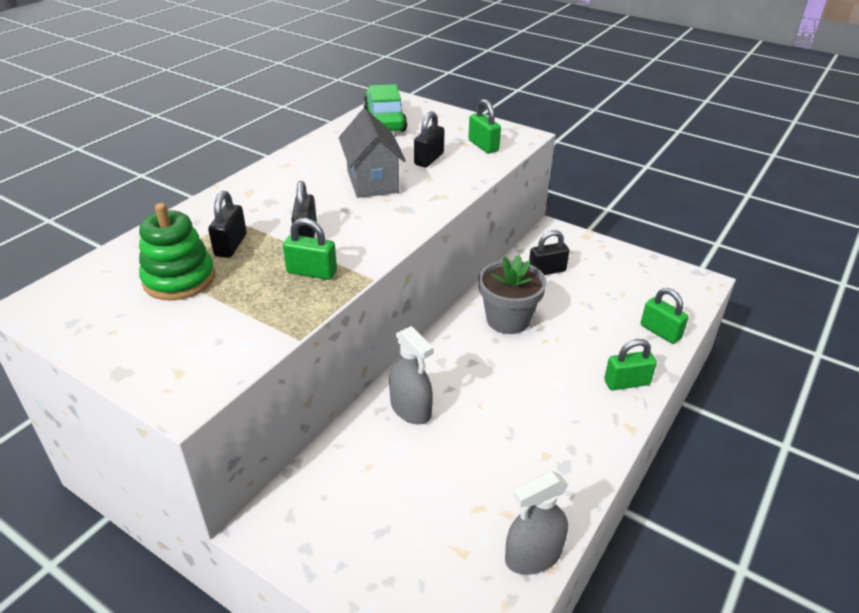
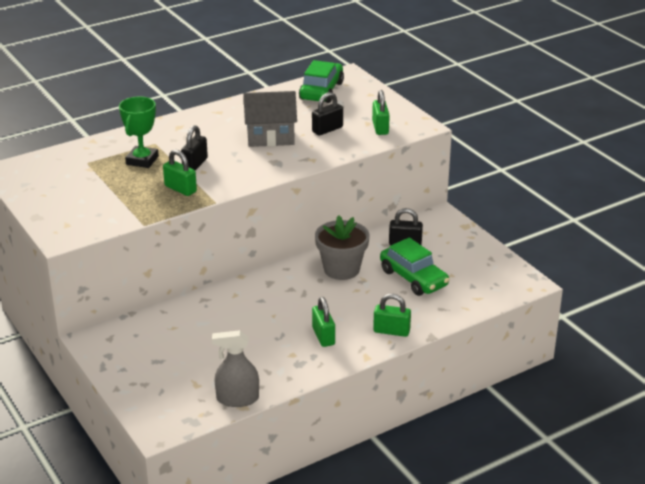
camera: 25 degrees right, 5 degrees down
(179, 279) = (98, 174): green stacking toy -> none
(230, 245) = (142, 160): black padlock -> green trophy
(372, 181) = (270, 137): grey house -> grey house turned 75 degrees clockwise
(410, 409) = (225, 304): grey spray bottle -> none
(590, 308) = (413, 278): none -> green car
(660, 332) = (453, 307): green padlock -> green padlock (323, 336)

